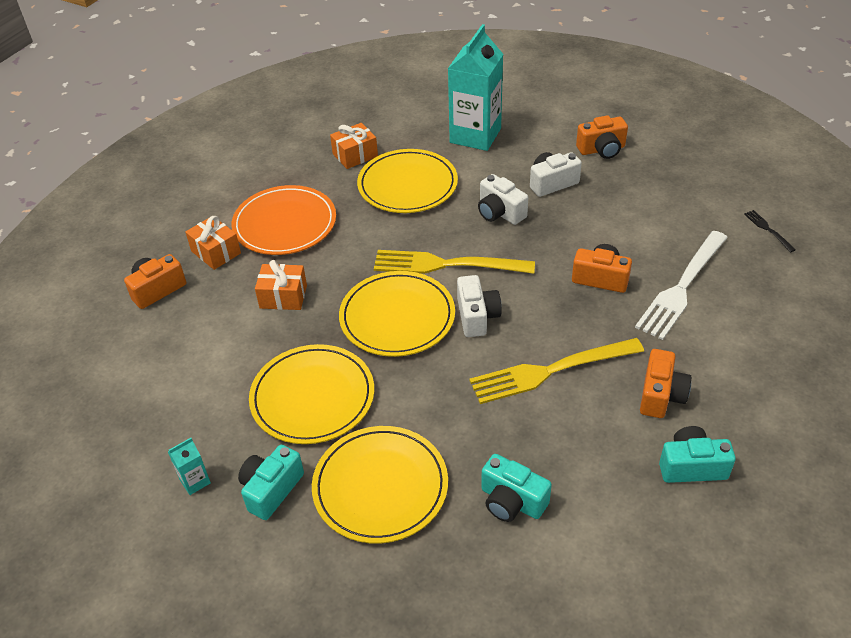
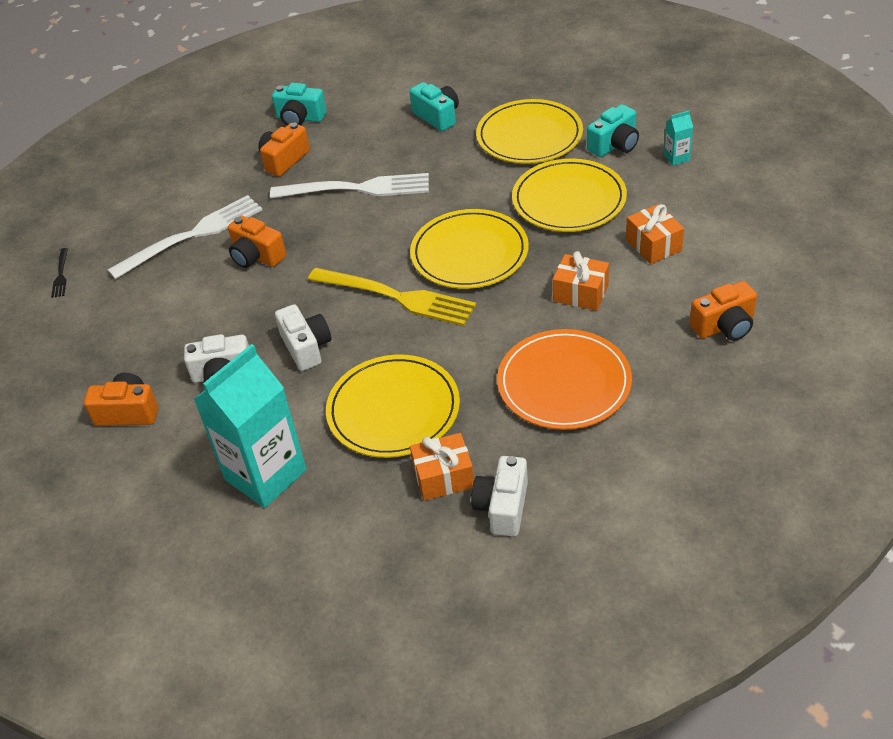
camera: 160 degrees left, 0 degrees up
(216, 252) = (654, 361): orange gift -> orange gift (653, 245)
(477, 316) = (394, 241): white camera -> white camera (503, 507)
(551, 371) = (357, 188): yellow fork -> white fork

